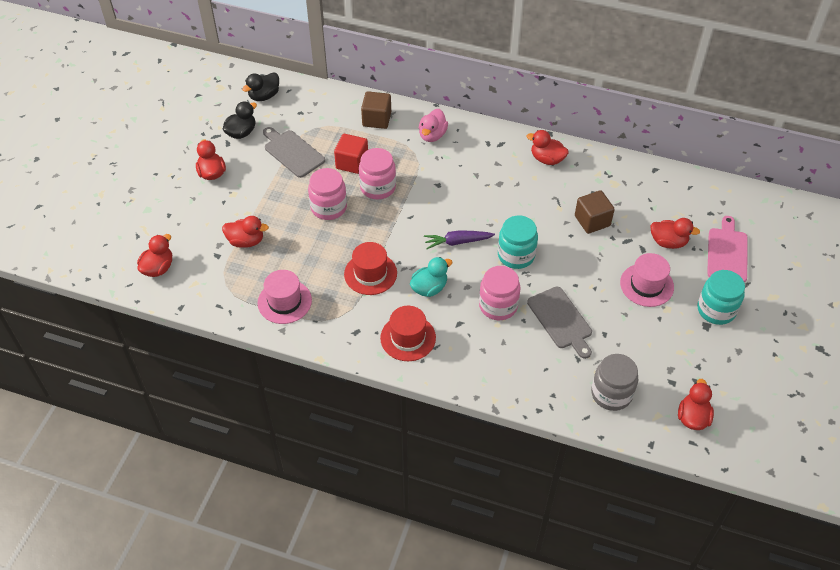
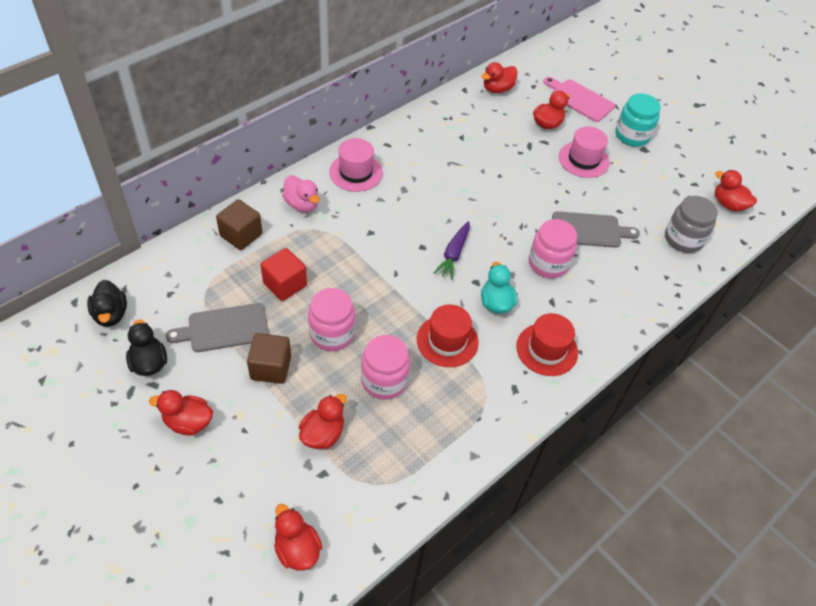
camera: 65 degrees left, 0 degrees up
(284, 301) = (435, 435): pink hat -> pink hat (356, 172)
(378, 187) = (336, 279): pink jar -> pink jar (384, 380)
(516, 255) = (498, 222): turquoise jar -> none
(547, 159) = (400, 144): red duck -> red duck (497, 89)
(592, 221) = (493, 154): brown cube -> brown cube (271, 367)

